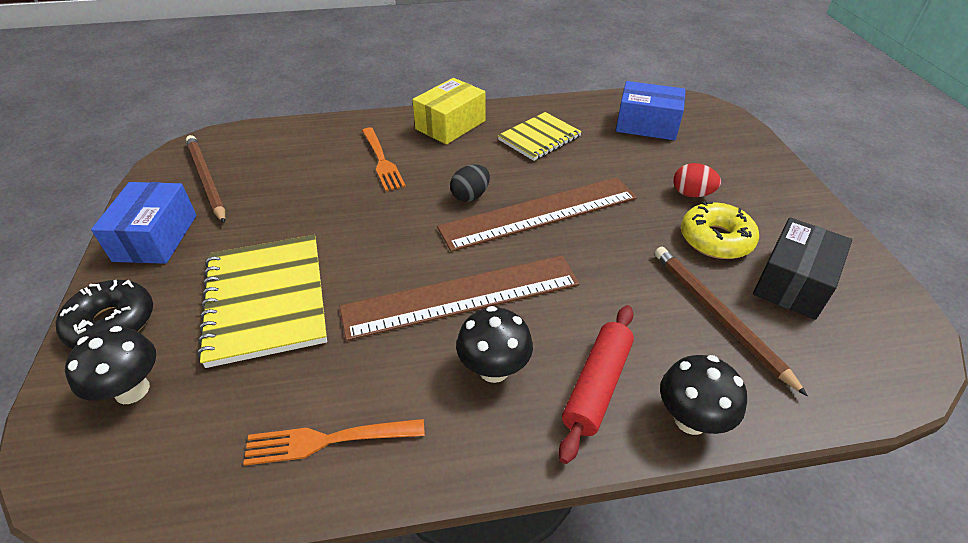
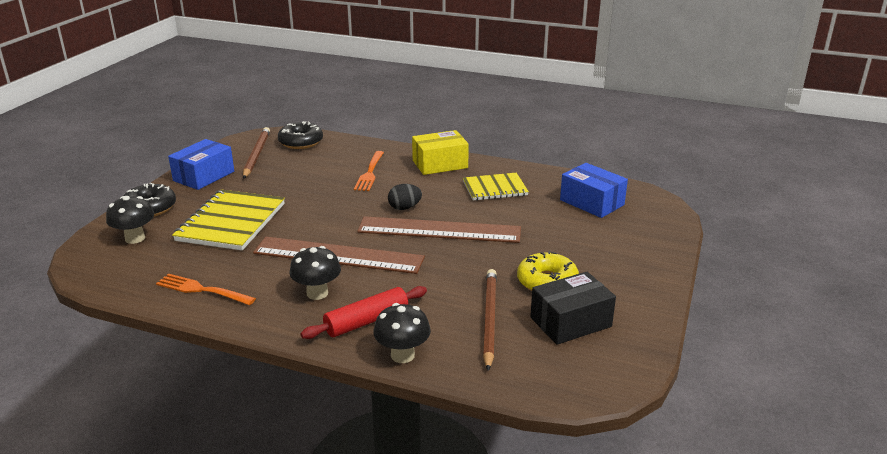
camera: 30 degrees right, 15 degrees down
(252, 143) = (301, 142): none -> black donut
(691, 194) = (566, 252): red egg -> none

